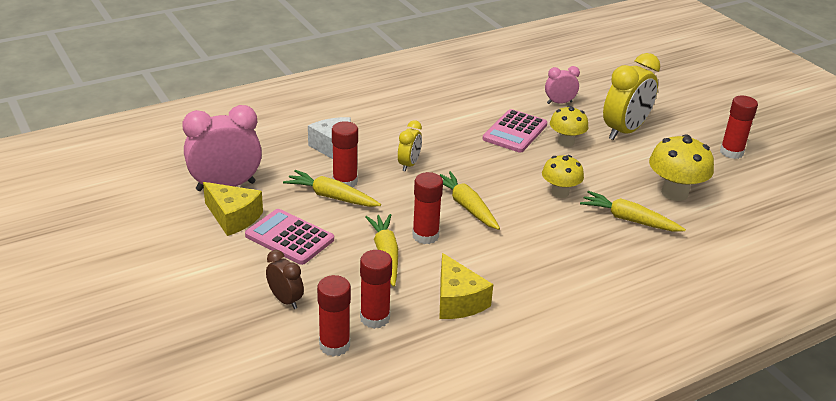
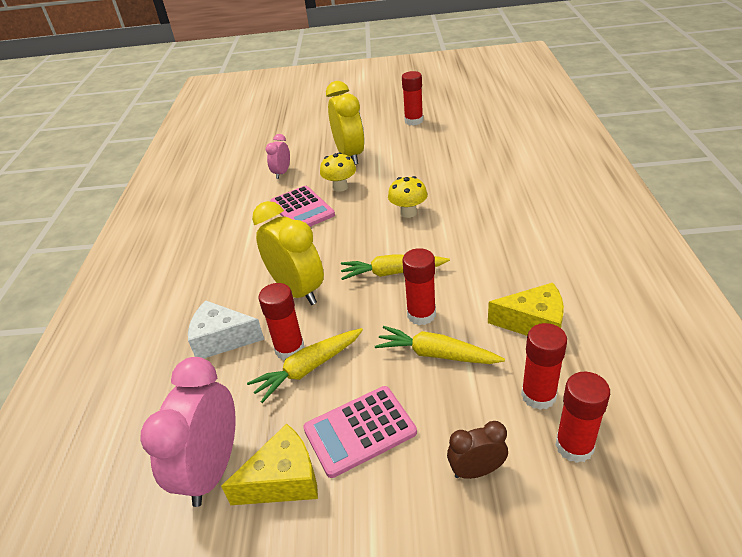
camera: 55 degrees left, 5 degrees up
(409, 164) = (297, 290): yellow clock -> yellow clock, size x1.89
(629, 219) = (467, 190): yellow carrot -> none
(674, 193) = (446, 159): yellow mushroom -> none

